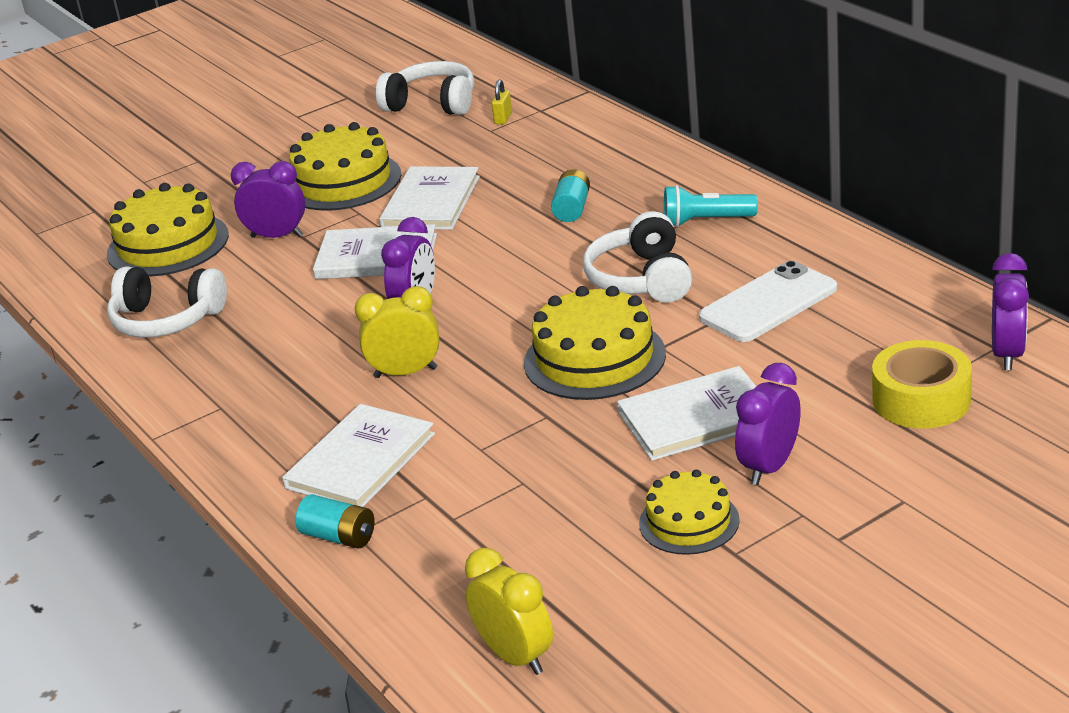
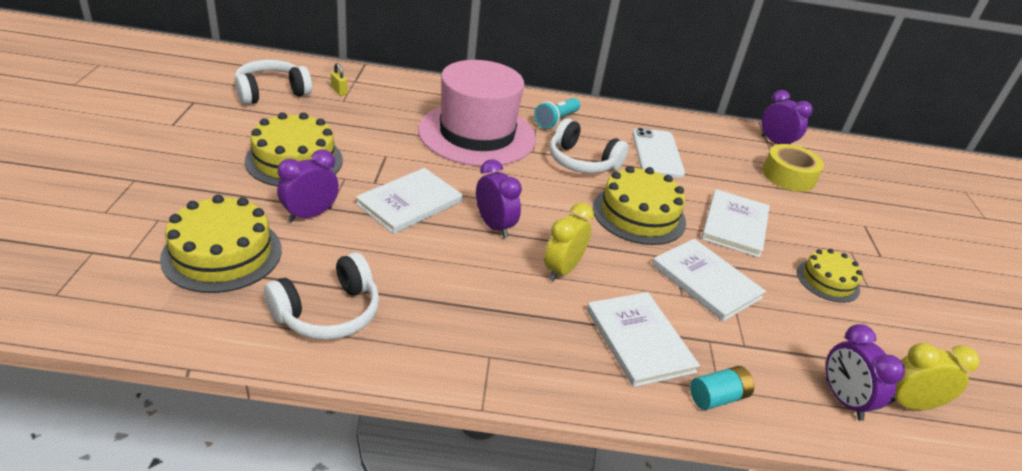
camera: 60 degrees left, 5 degrees up
(431, 202) = (383, 156): white book -> white book (706, 281)
(572, 209) = (477, 134): turquoise battery -> pink hat
(769, 467) = (802, 235): purple clock -> purple clock (843, 400)

